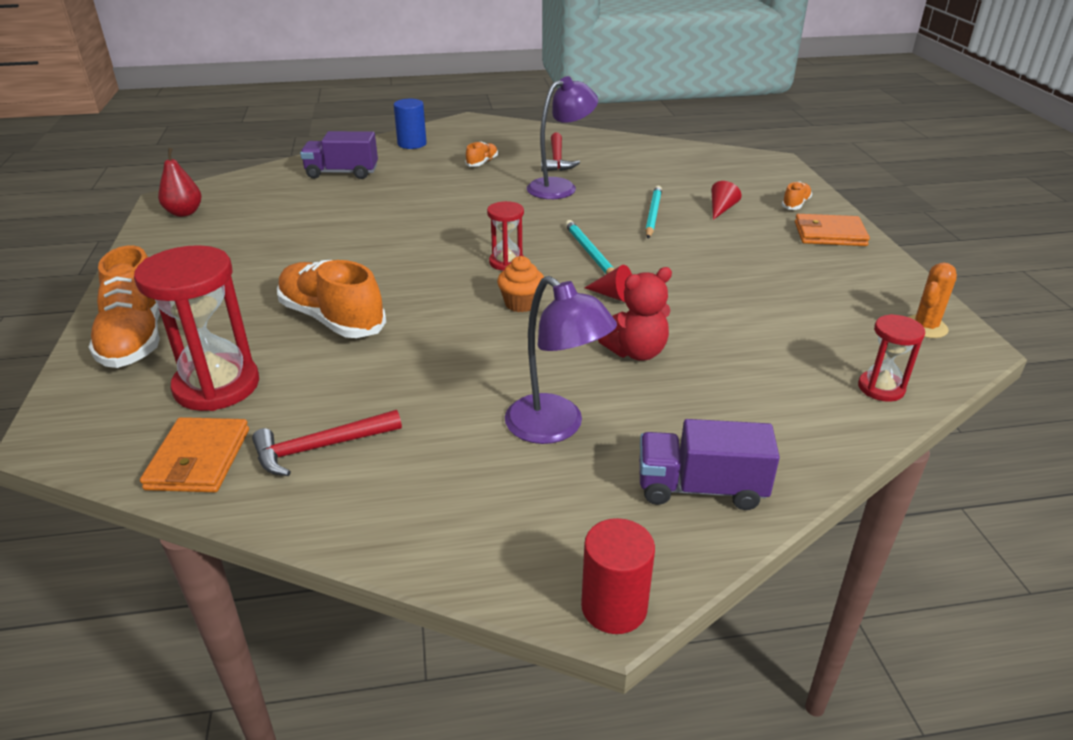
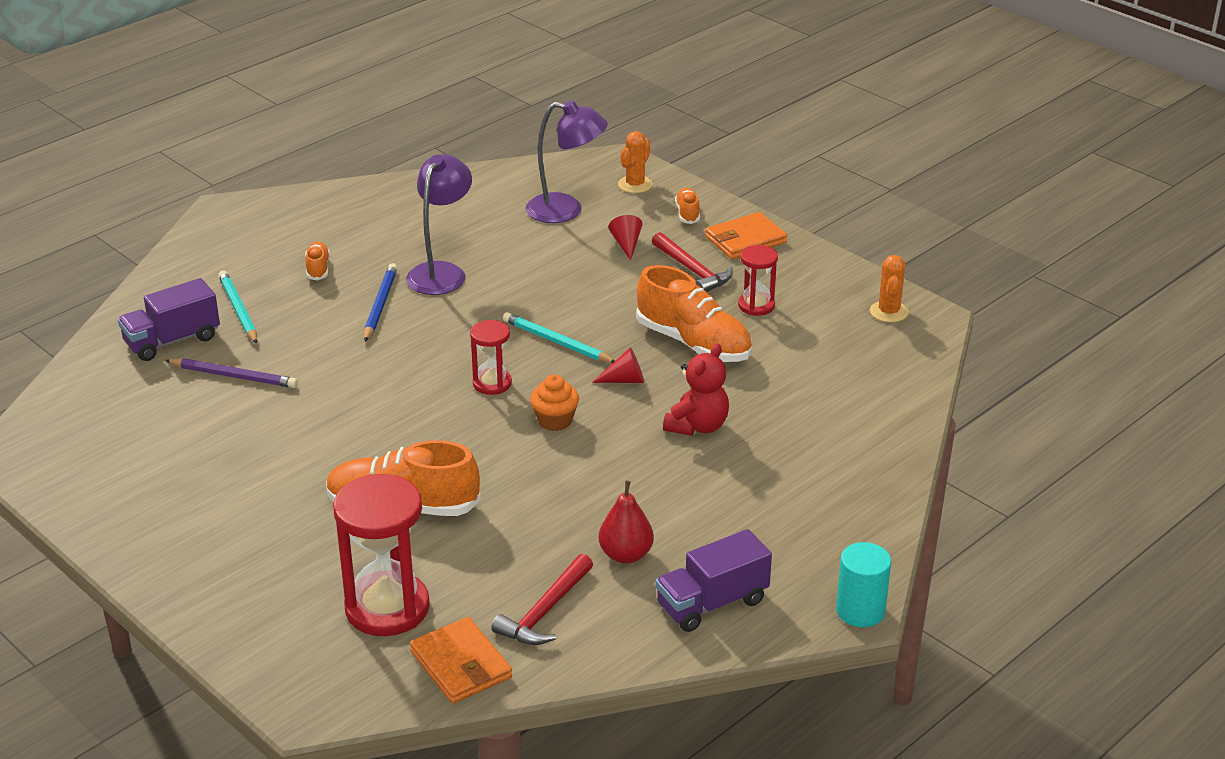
camera: 35 degrees left, 0 degrees up
(136, 337) = (240, 604): orange shoe -> orange shoe (693, 343)
(184, 213) = (61, 461): red pear -> red pear (626, 555)
(347, 202) = (234, 376): none -> purple pencil
(412, 144) = (199, 270): blue cylinder -> none
(494, 192) = (380, 305): none -> blue pencil
(555, 428) = (702, 515): purple lamp -> purple lamp (566, 210)
(557, 160) = (396, 235): red hammer -> red hammer (692, 271)
(614, 607) = (860, 611): red cylinder -> turquoise cylinder
(653, 215) = (570, 275): turquoise pencil -> turquoise pencil (238, 310)
(700, 488) = (842, 512): purple truck -> purple truck (712, 603)
(770, 177) = (635, 185): none -> orange cactus
(881, 388) = (897, 381): red hourglass -> red hourglass (756, 305)

